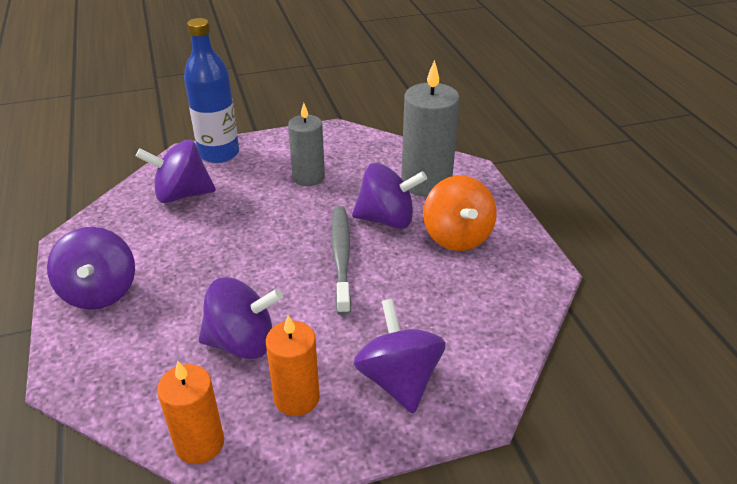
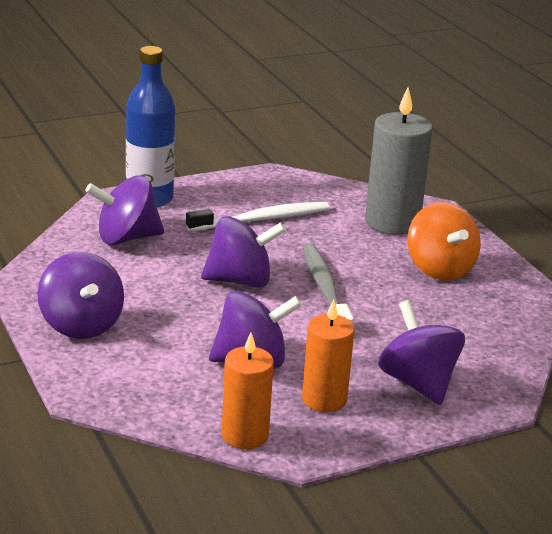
camera: 10 degrees left, 10 degrees down
(308, 177) = (261, 219): grey candle -> white toothbrush
(387, 219) = (361, 256): purple spinning top -> purple spinning top (240, 281)

